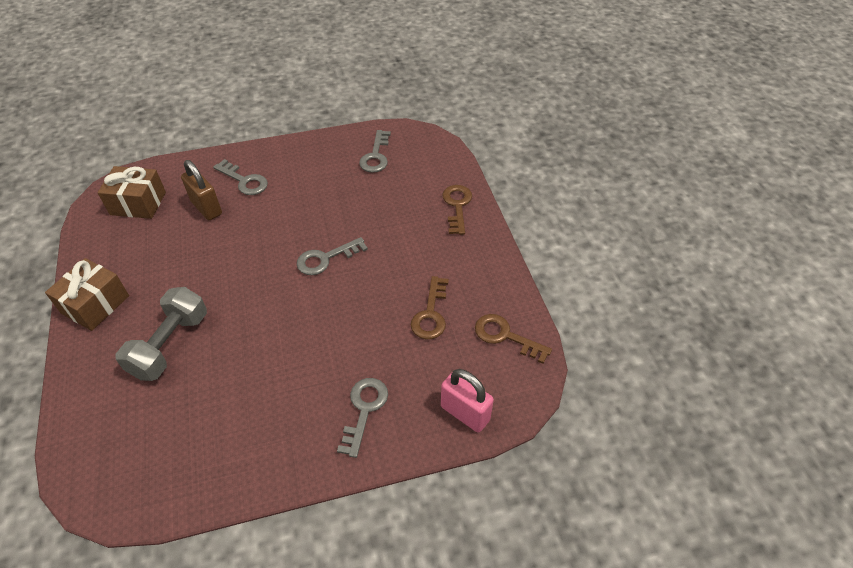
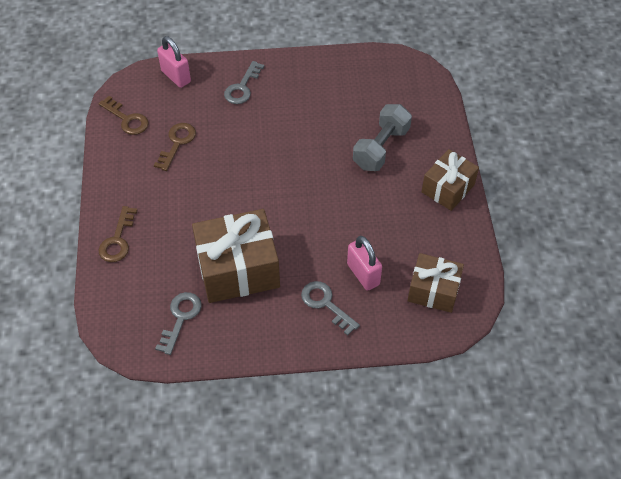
camera: 170 degrees left, 5 degrees up
(206, 208) = (363, 274): brown padlock -> pink padlock
(326, 259) = (252, 202): grey key -> none
(331, 197) = (238, 269): none -> brown gift

